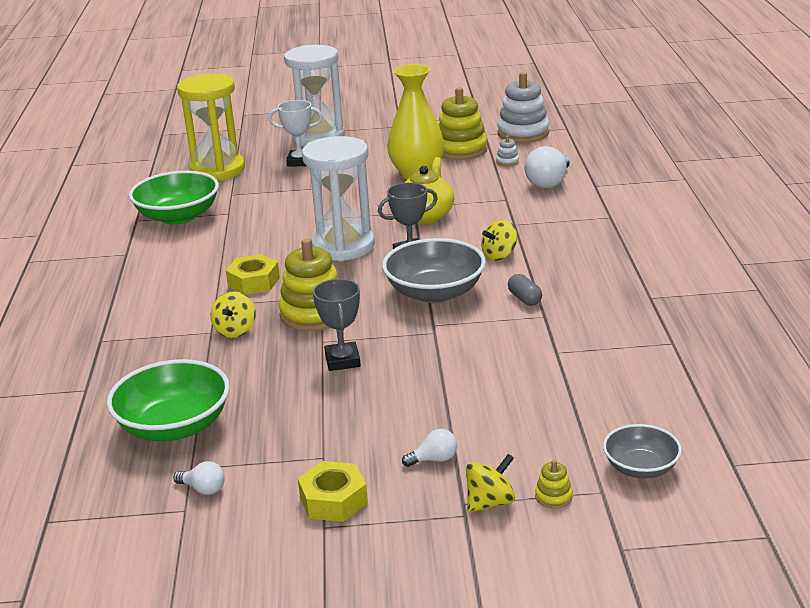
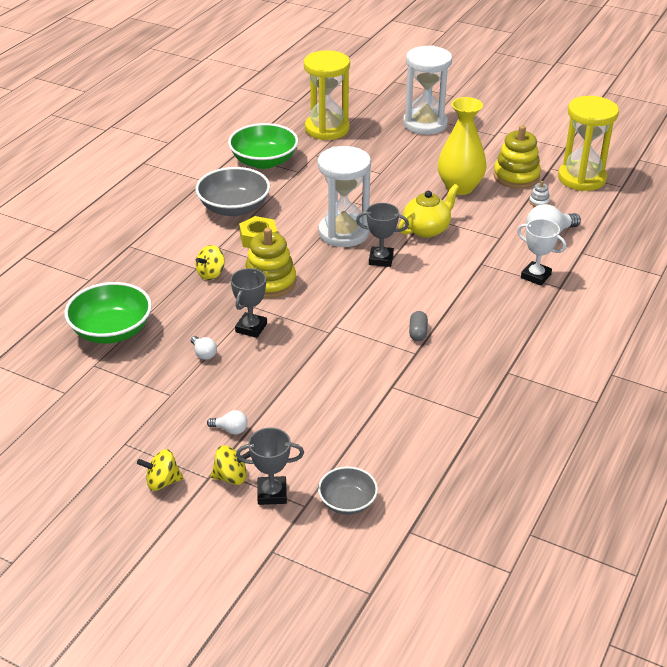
camera: 30 degrees right, 10 degrees up
(203, 489) = (87, 383): white light bulb -> white light bulb (204, 354)
(300, 161) = (389, 142): white trophy -> white trophy (536, 276)
(333, 500) = (147, 428): yellow nut -> none
(435, 293) = (363, 300): grey bowl -> grey bowl (234, 208)
(499, 255) = (441, 287): yellow spinning top -> yellow spinning top (162, 482)
(523, 133) = (581, 178): white stacking toy -> yellow hourglass
(553, 497) = (272, 493): yellow stacking toy -> grey trophy

